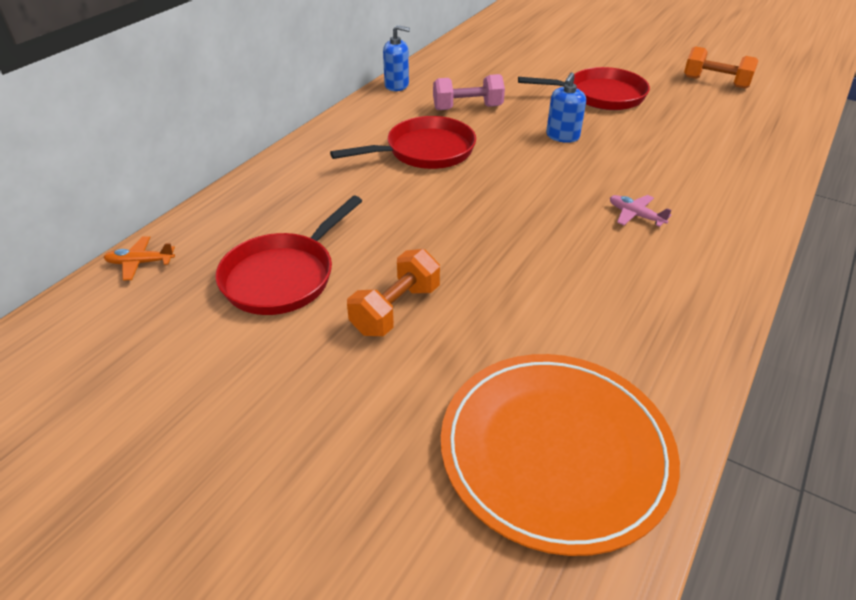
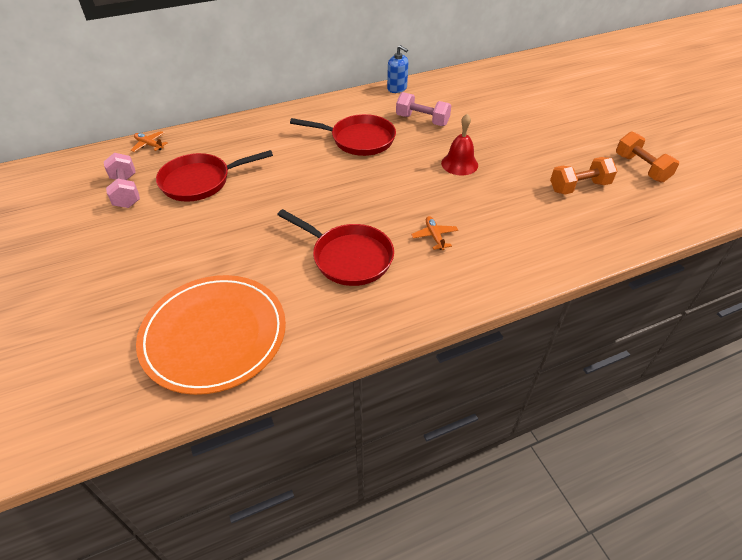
camera: 35 degrees right, 5 degrees up
(182, 338) = (126, 191): none -> pink dumbbell
(395, 309) = (230, 225): orange dumbbell -> orange dumbbell (579, 187)
(562, 136) = (459, 164): blue soap dispenser -> red bell
(601, 95) = (529, 145): red pan -> red pan (348, 257)
(635, 215) = (434, 236): pink plane -> orange plane

